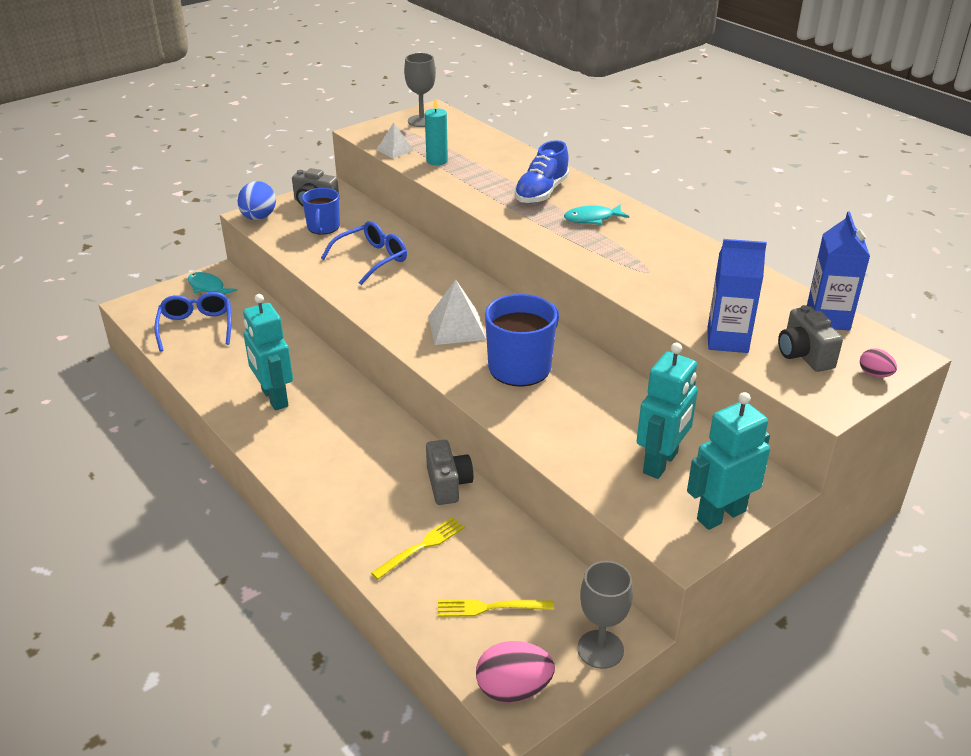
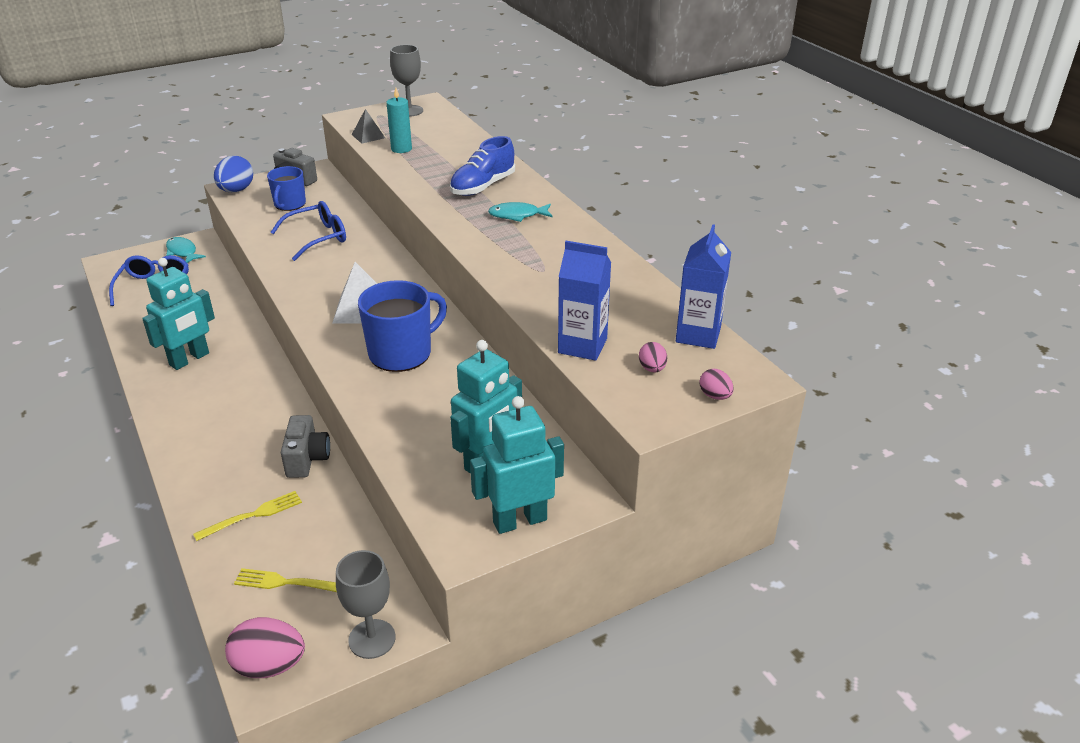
camera: 10 degrees right, 0 degrees up
(274, 398) = (189, 359): turquoise robot -> turquoise robot turned 120 degrees counterclockwise
(395, 150) = (368, 136): white pyramid -> grey pyramid
(804, 355) = (652, 369): grey camera -> pink egg

